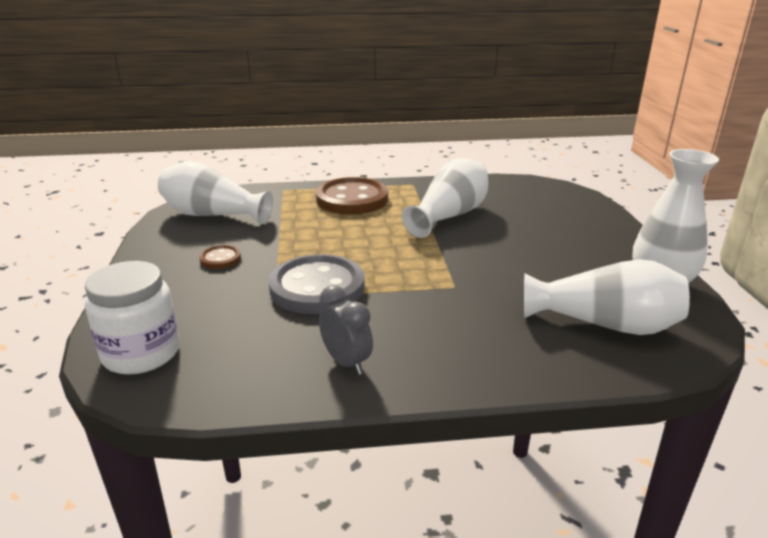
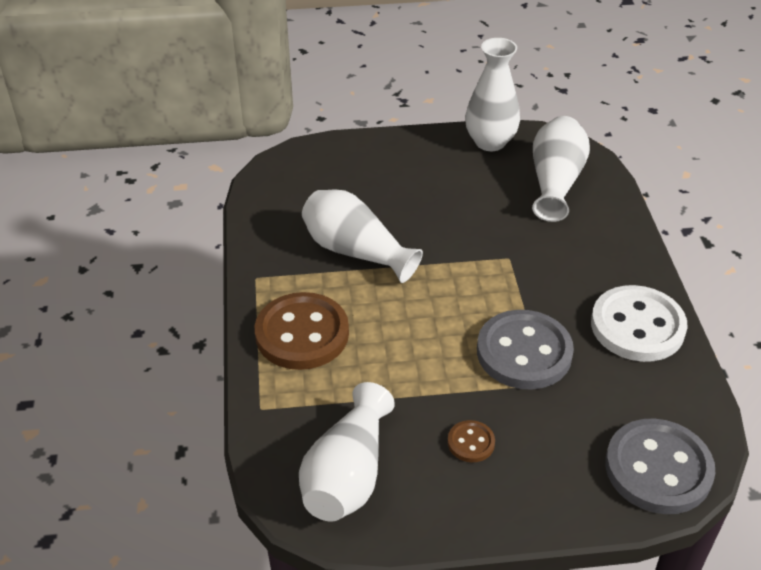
camera: 90 degrees left, 15 degrees up
(141, 353) = (658, 469): white jar -> grey button
(346, 362) = (637, 326): grey clock -> white button

